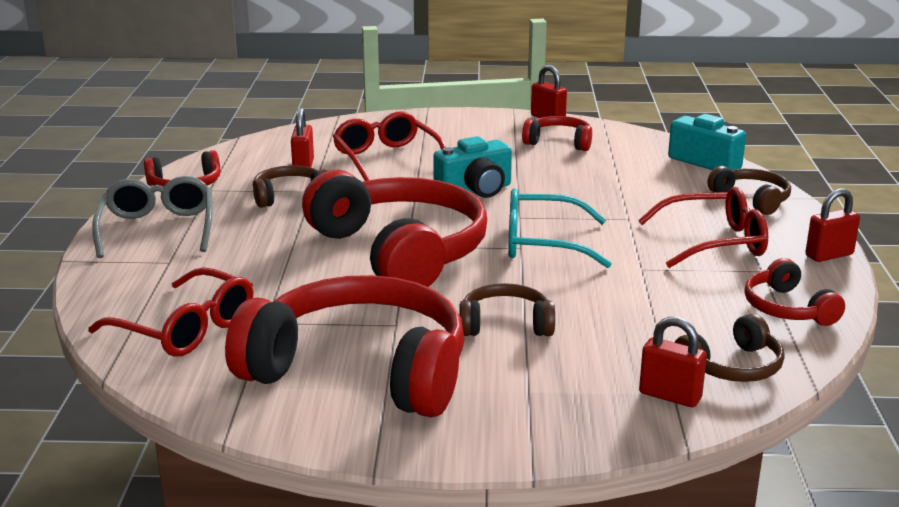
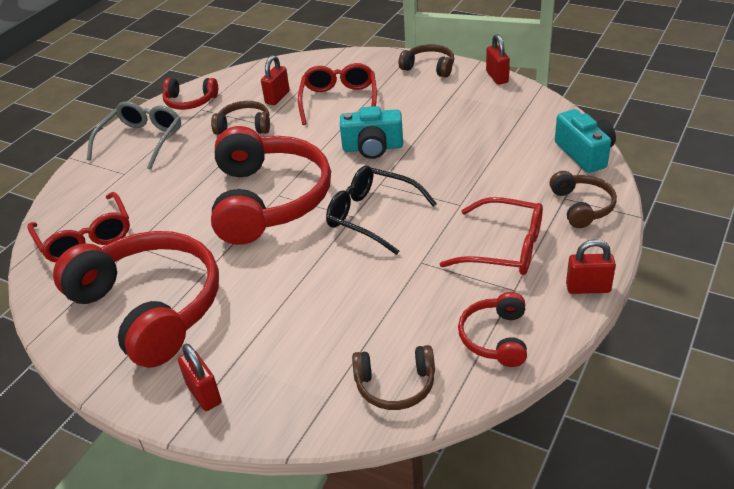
camera: 30 degrees right, 15 degrees up
(505, 324) = (275, 292): brown headphones -> brown headphones (429, 67)
(542, 243) = (372, 216): turquoise glasses -> black glasses
(559, 142) = (481, 107): red headphones -> none
(670, 396) = (323, 399): red padlock -> red padlock (204, 394)

